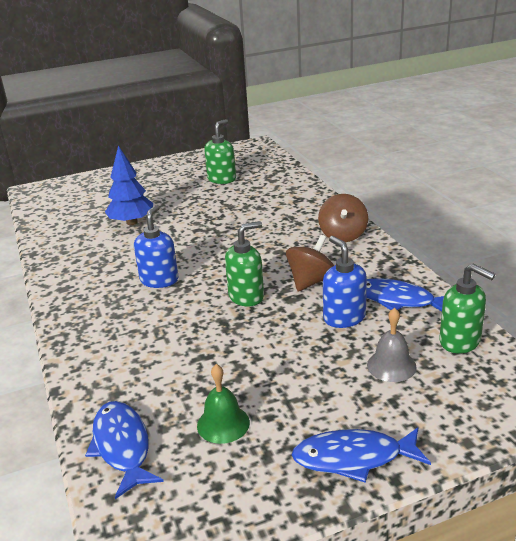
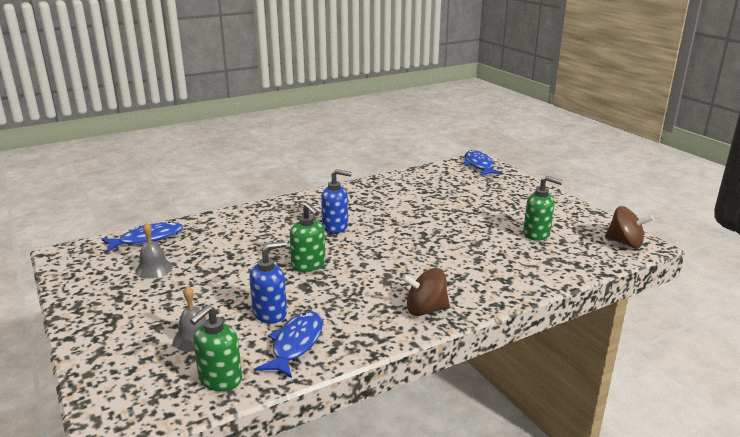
camera: 80 degrees right, 5 degrees down
(132, 222) = (430, 204): blue tree -> none
(223, 424) = (154, 269): green bell -> grey bell
(311, 281) = (331, 294): brown spinning top -> brown spinning top (625, 243)
(354, 458) = (97, 320): blue fish -> blue fish (479, 165)

